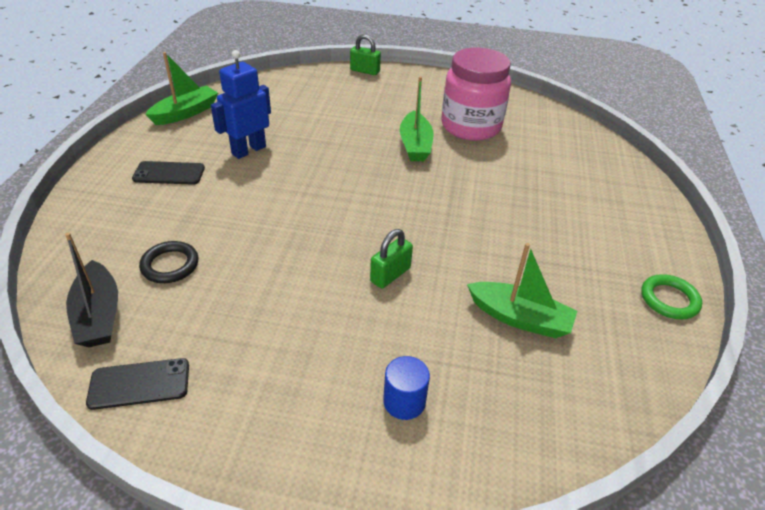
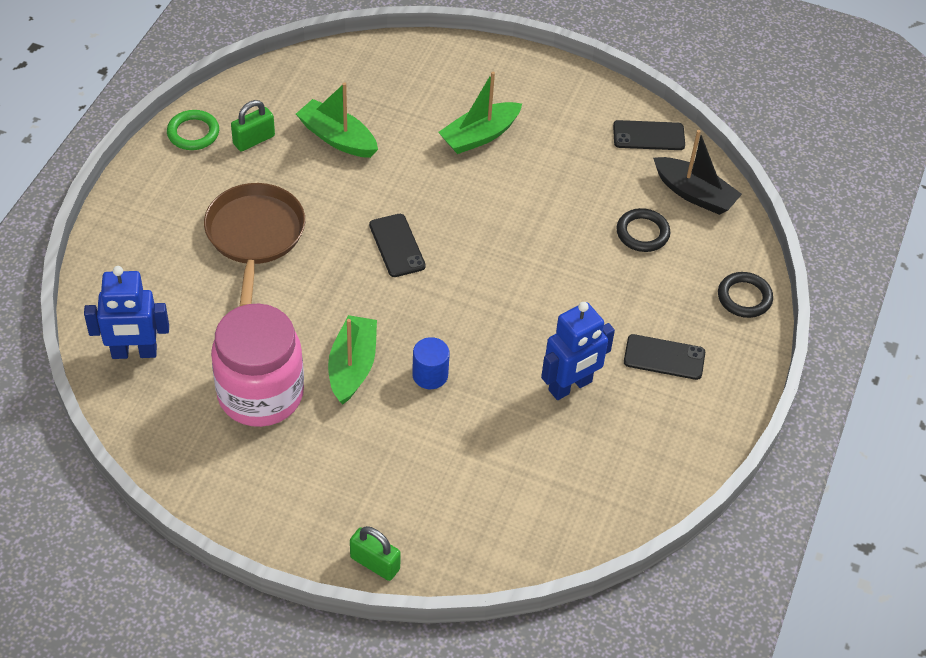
camera: 170 degrees left, 10 degrees up
(79, 222) = (744, 297): none -> black ring
(98, 315) = (694, 194): black boat -> black boat turned 135 degrees clockwise
(185, 113) = (661, 479): green boat -> green boat (480, 136)
(390, 275) = (437, 193): green padlock -> green padlock (254, 140)
(404, 401) = (455, 95): blue cylinder -> blue cylinder (430, 375)
(413, 224) = (397, 246): none -> black phone
(540, 216) = (255, 235): none -> brown pan
(570, 137) = (134, 353): none -> blue robot

